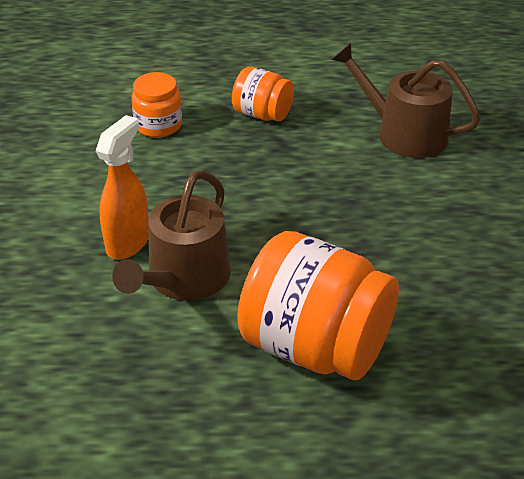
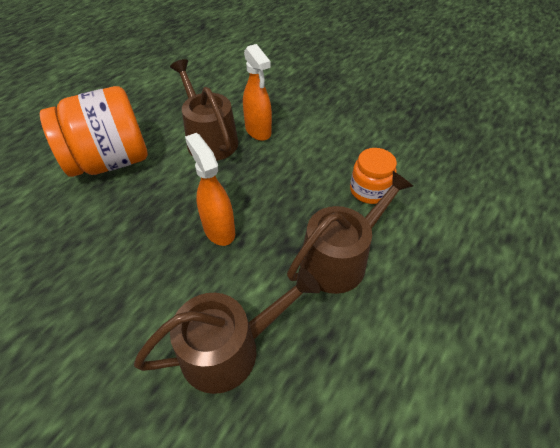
camera: 125 degrees right, 10 degrees up
(262, 114) = (339, 258): orange jar -> brown watering can
(310, 194) = (219, 229): none -> orange spray bottle

